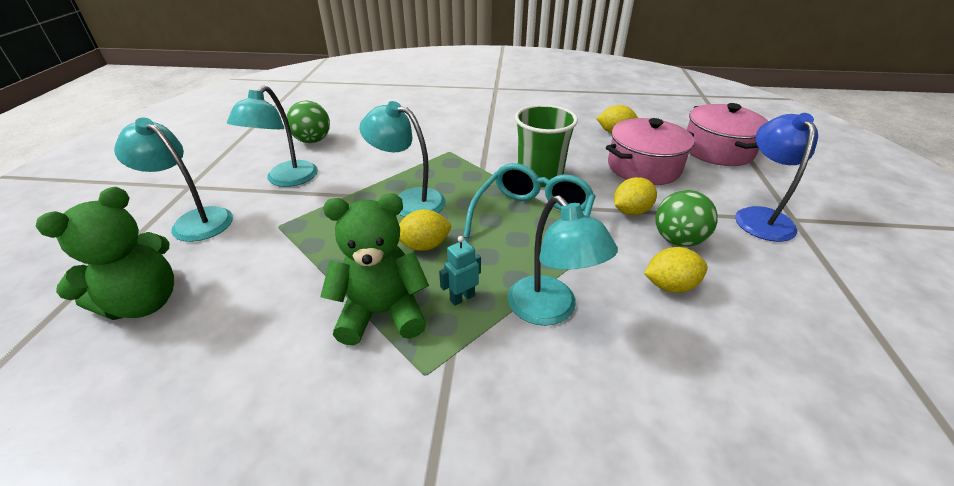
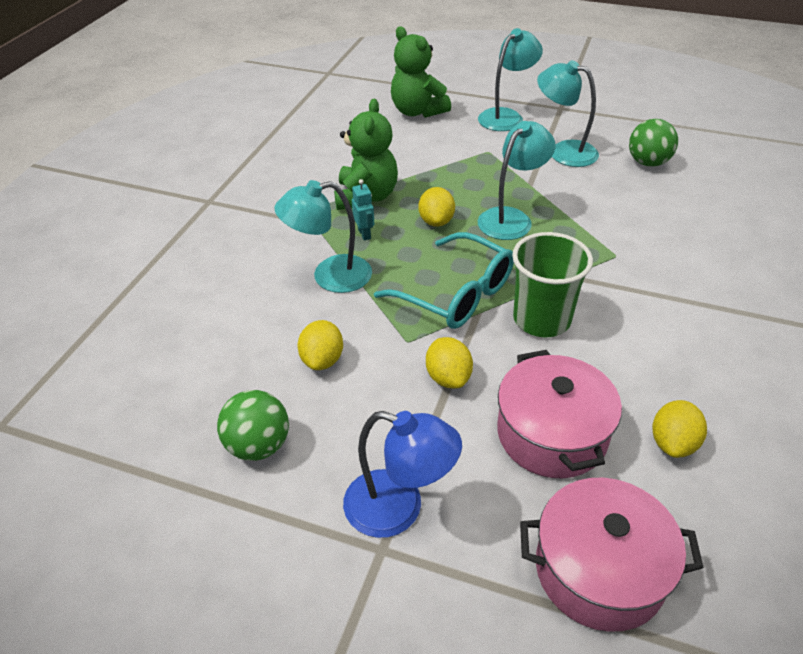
camera: 105 degrees right, 5 degrees up
(677, 240) = (383, 397): green ball -> green ball (258, 446)

